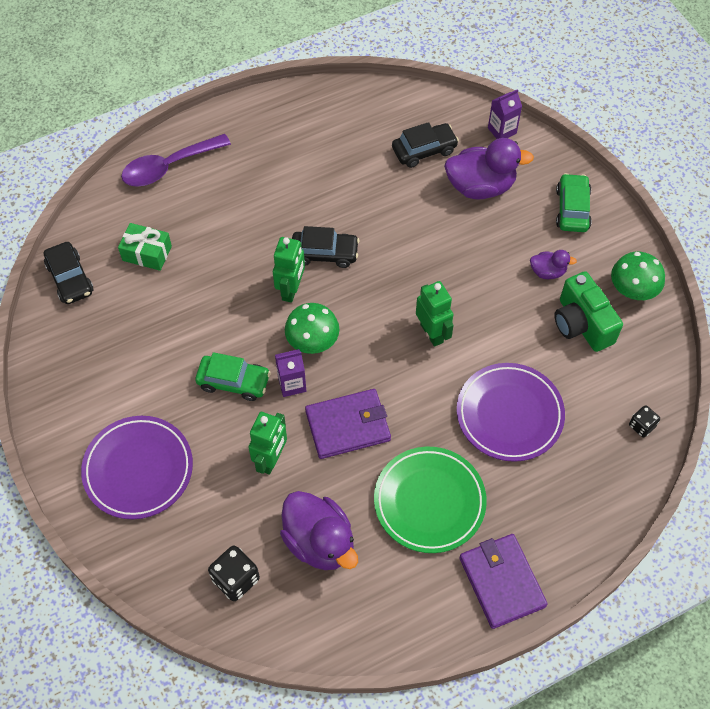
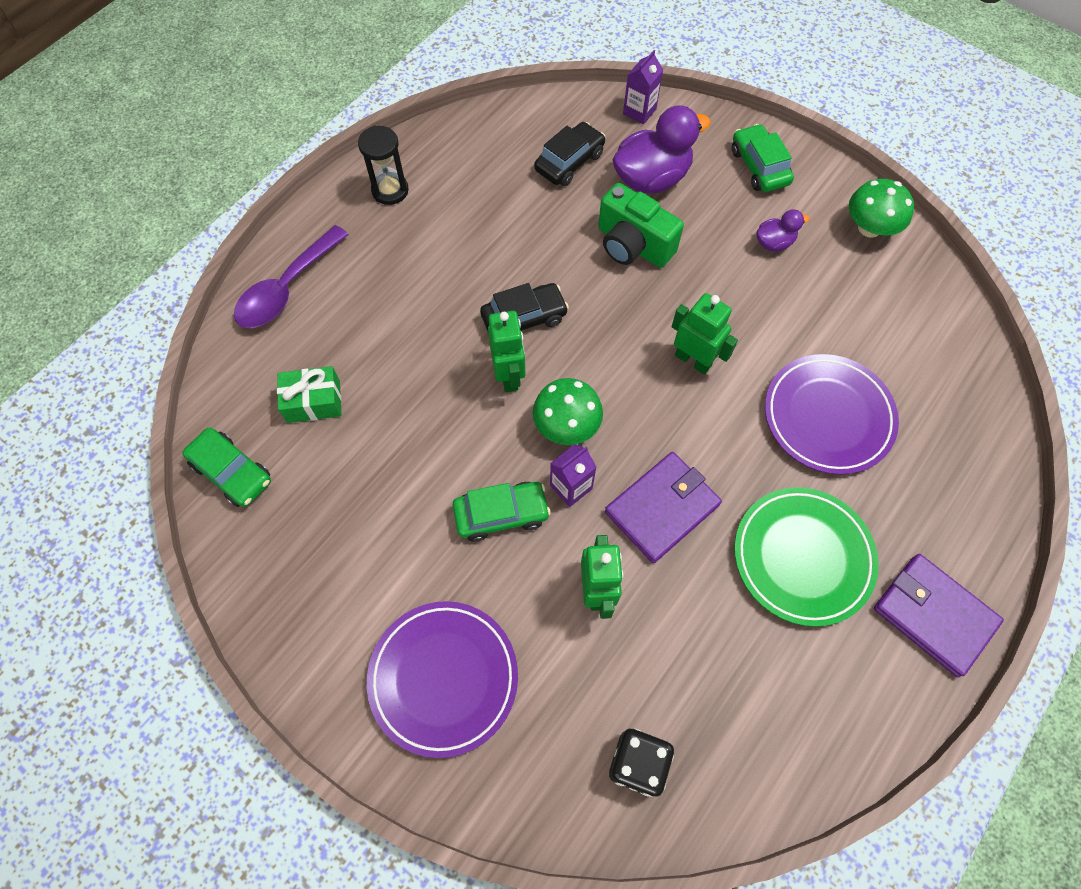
camera: 25 degrees left, 5 degrees up
(70, 278) = (232, 472): black car -> green car
(278, 122) = (390, 190): none -> black hourglass
(319, 542) = (709, 666): purple duck -> none
(581, 324) = (841, 285): green camera -> green camera (633, 245)
(641, 426) = (966, 369): black dice -> none

